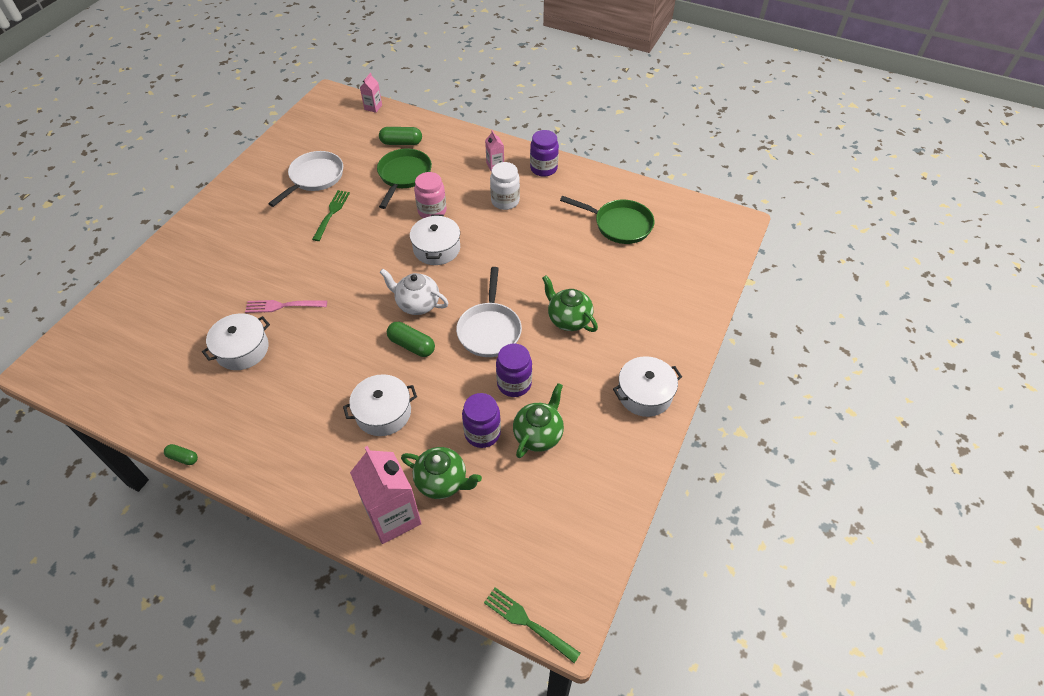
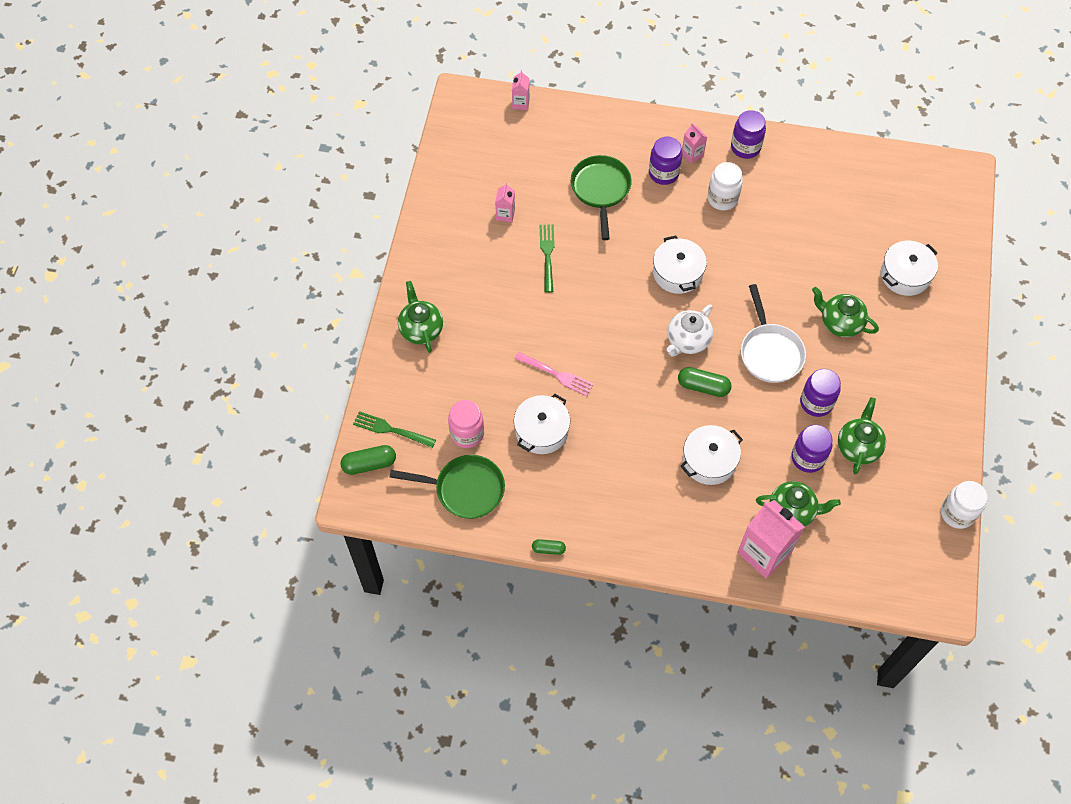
camera: 15 degrees left, 10 degrees up
(191, 246) = (421, 329): none -> green teapot
(283, 306) = (556, 374): pink fork -> pink fork turned 135 degrees counterclockwise
(314, 178) = (505, 214): white pan -> pink carton
(401, 143) = (577, 146): green capsule -> green capsule (369, 464)
(417, 304) = (687, 341): white teapot -> white teapot turned 60 degrees counterclockwise
(432, 211) = (652, 228): pink jar -> pink jar (467, 433)
(463, 174) = (663, 173): none -> purple jar
(528, 623) = (914, 610): green fork -> green fork (391, 430)
(618, 527) = (957, 513): none -> white jar
(619, 225) = (849, 202): green pan -> green pan (465, 489)
(644, 394) = (937, 384): white pot -> white pot (905, 275)

